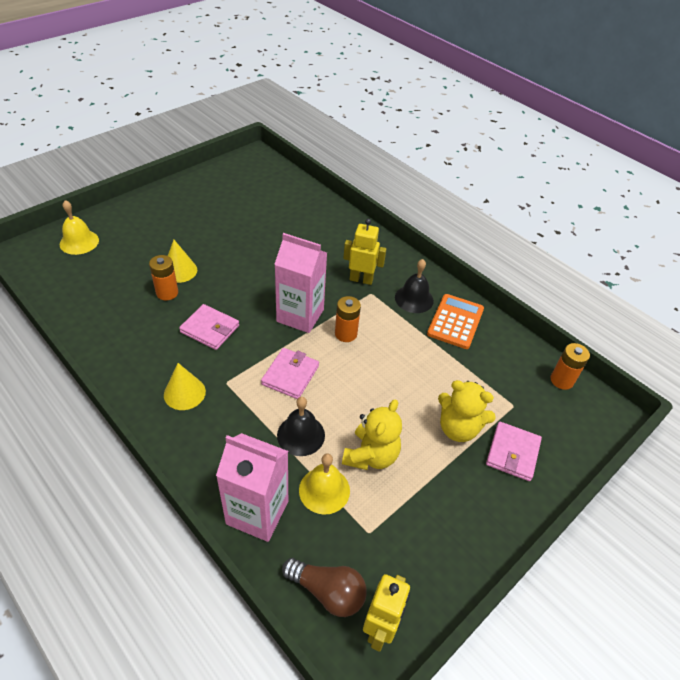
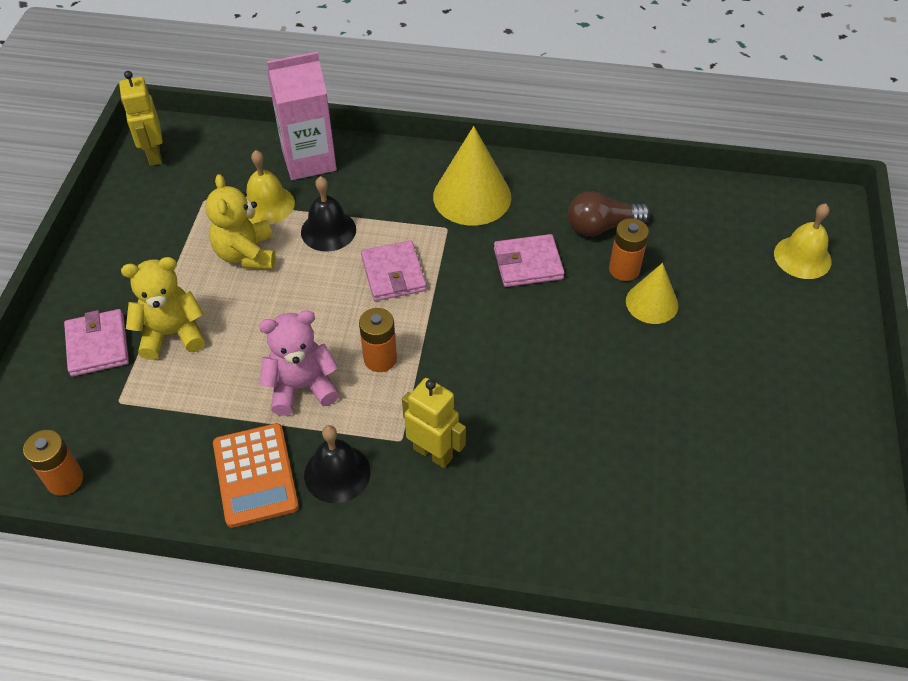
camera: 145 degrees right, 5 degrees up
(184, 393) = (472, 196): yellow cone -> yellow cone, size x1.63
(300, 315) = (454, 345): pink carton -> none
(327, 591) = (209, 150): brown light bulb -> brown light bulb (601, 226)
(361, 279) = (433, 453): yellow robot -> yellow robot turned 120 degrees counterclockwise
(400, 347) = (301, 387): none -> pink teddy bear

